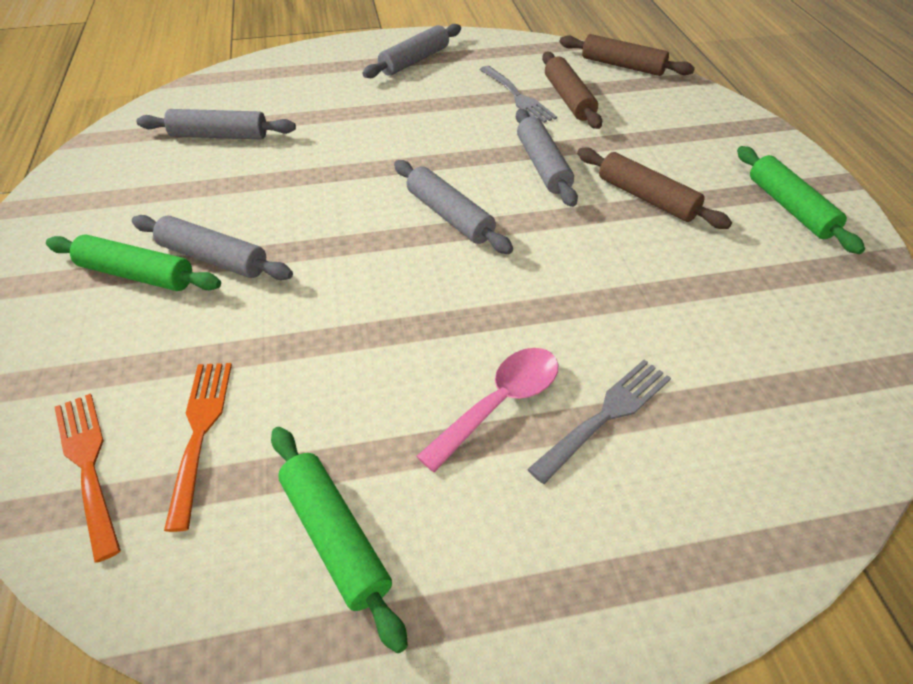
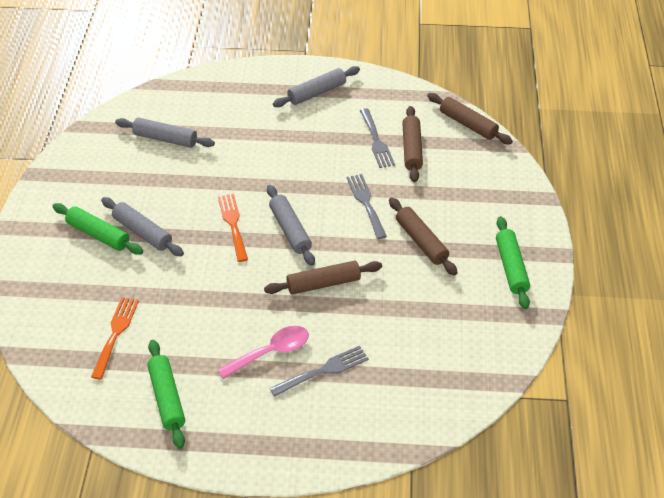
camera: 15 degrees right, 0 degrees up
(88, 465) = (60, 339): orange fork -> orange fork (233, 224)
(536, 278) = (323, 283): none -> brown rolling pin
(543, 166) = (366, 203): grey rolling pin -> grey fork

